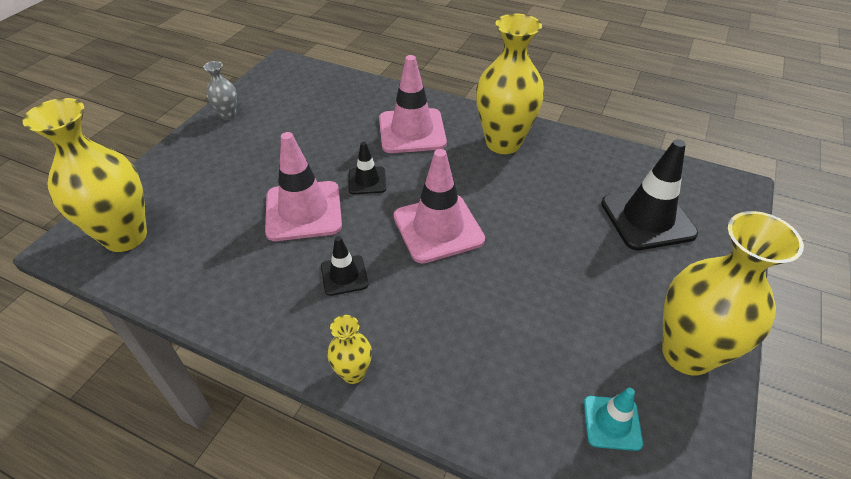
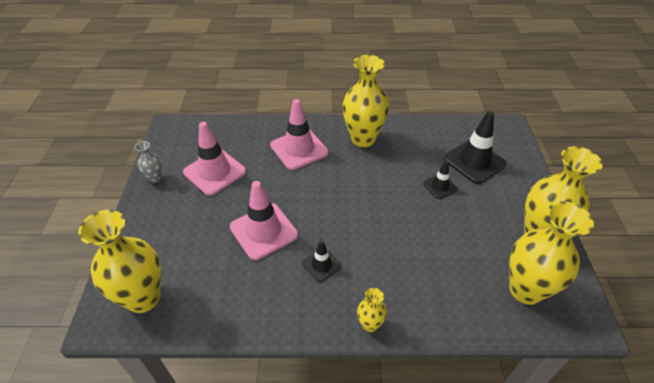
camera: 25 degrees left, 0 degrees up
(367, 181) = (292, 194): black traffic cone -> black traffic cone (440, 186)
(438, 228) = (360, 211): pink traffic cone -> pink traffic cone (214, 172)
(612, 423) = (525, 290): turquoise traffic cone -> yellow vase

